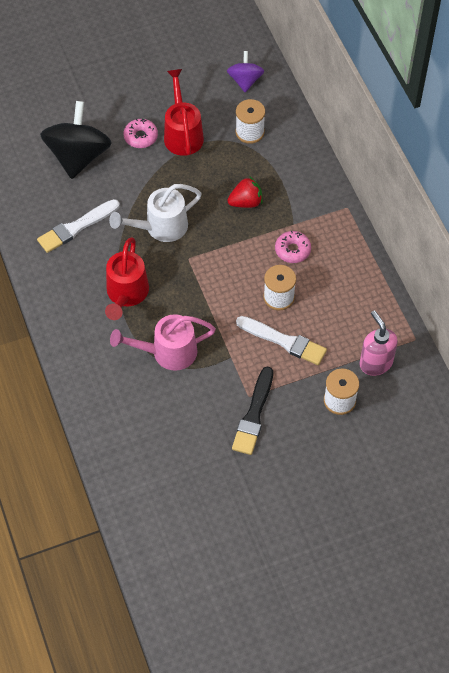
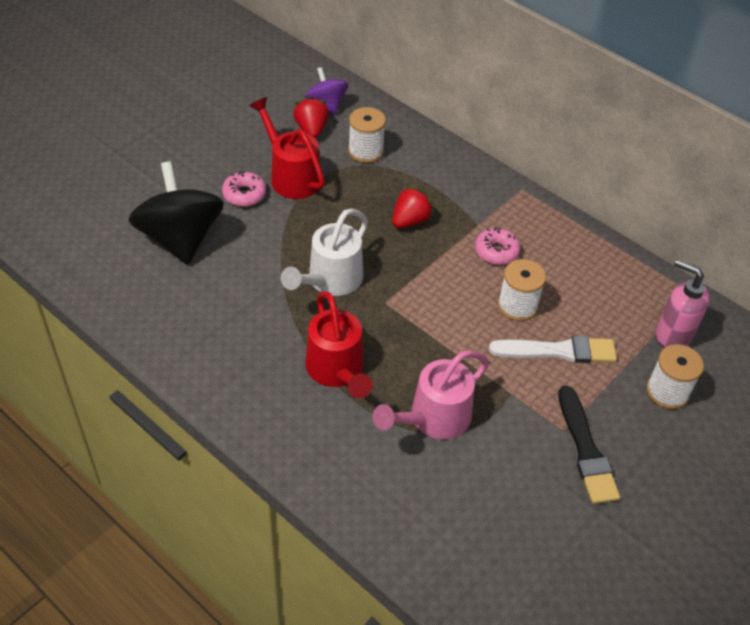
camera: 30 degrees left, 10 degrees down
(76, 227) = (226, 317): white brush -> none
(220, 99) = (311, 130): none -> red strawberry

